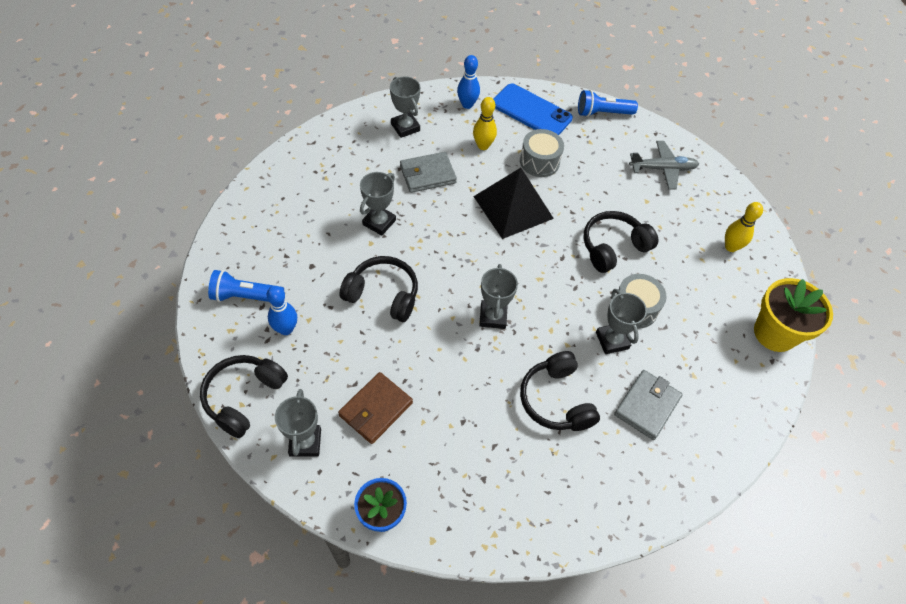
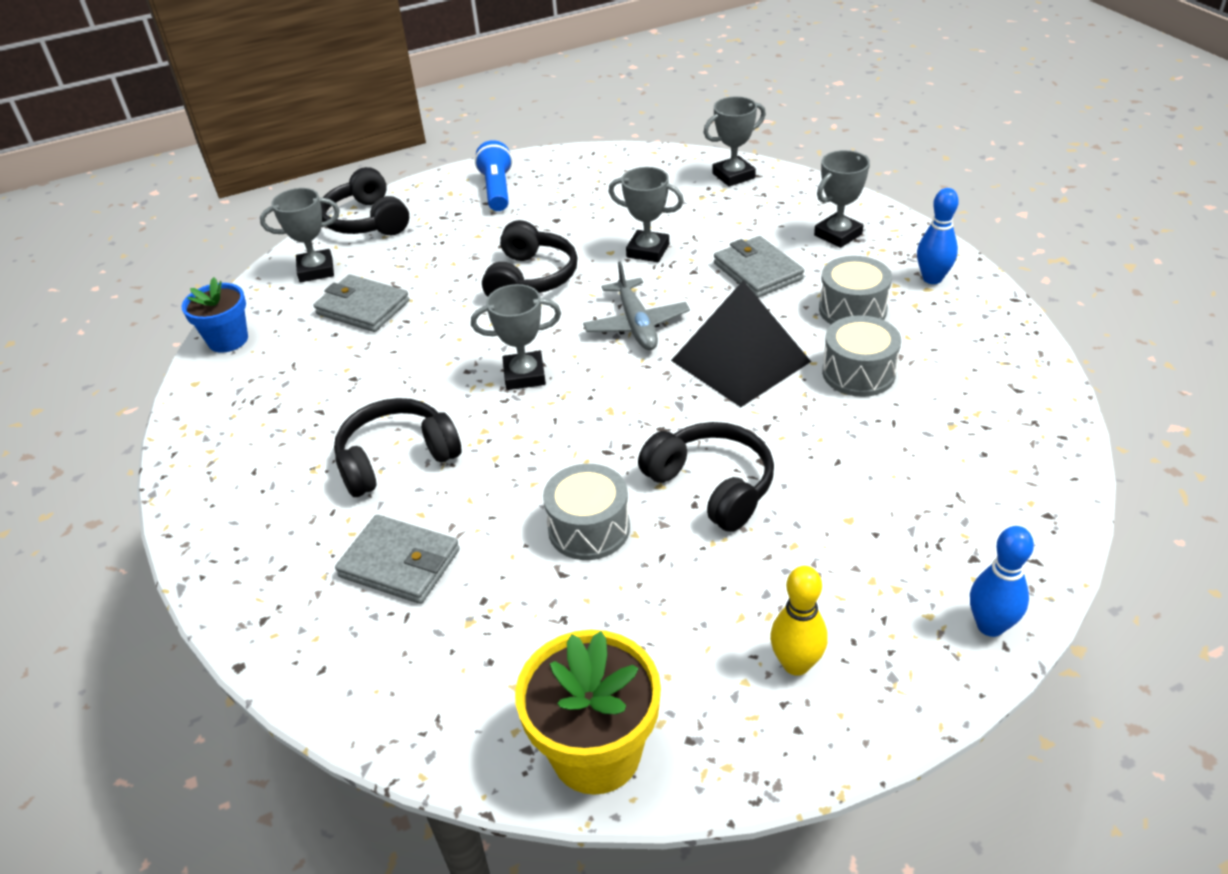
camera: 85 degrees right, 15 degrees down
(244, 397) = (367, 221): black headphones -> black headphones turned 135 degrees counterclockwise
(286, 329) = (460, 224): blue bowling pin -> blue bowling pin (990, 626)
(376, 409) = (363, 308): brown wallet -> grey wallet
(483, 146) = (852, 309): yellow bowling pin -> grey drum
(531, 111) = (973, 345): blue phone -> none
(602, 113) = (1043, 432): blue flashlight -> none
(612, 340) = (515, 507): grey trophy -> grey trophy (733, 176)
(662, 169) = (951, 535): grey plane -> grey plane (636, 324)

